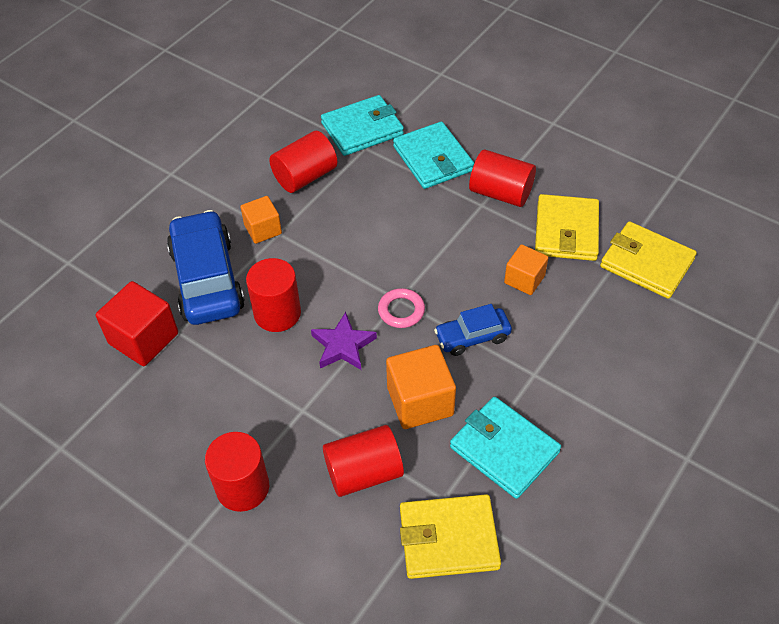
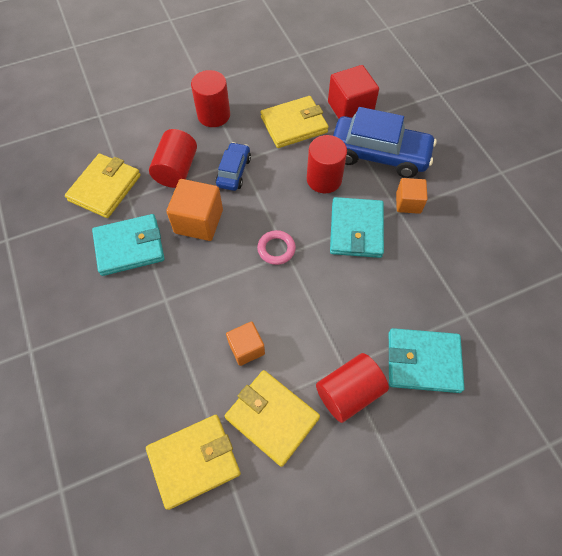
camera: 120 degrees right, 10 degrees up
(207, 384) = (294, 125): none -> yellow wallet
(305, 176) = (452, 254): red cylinder -> none
(343, 345) = (272, 202): purple star -> none
(362, 129) = (492, 325): turquoise wallet -> turquoise wallet (356, 230)
(472, 337) = (222, 280): blue car -> blue car (234, 172)

